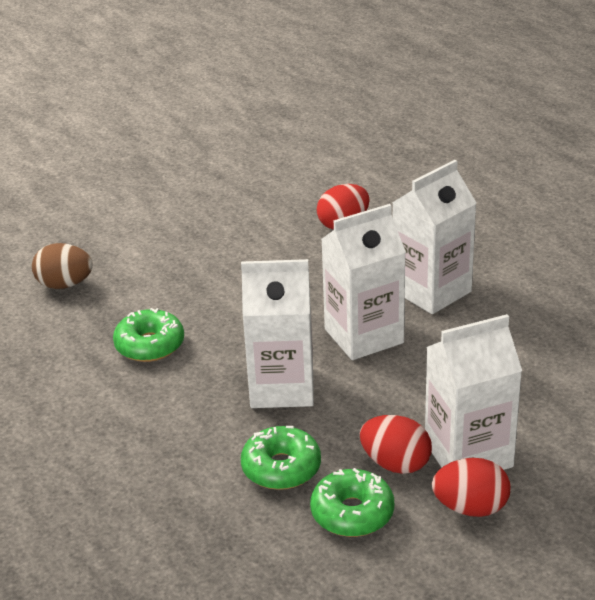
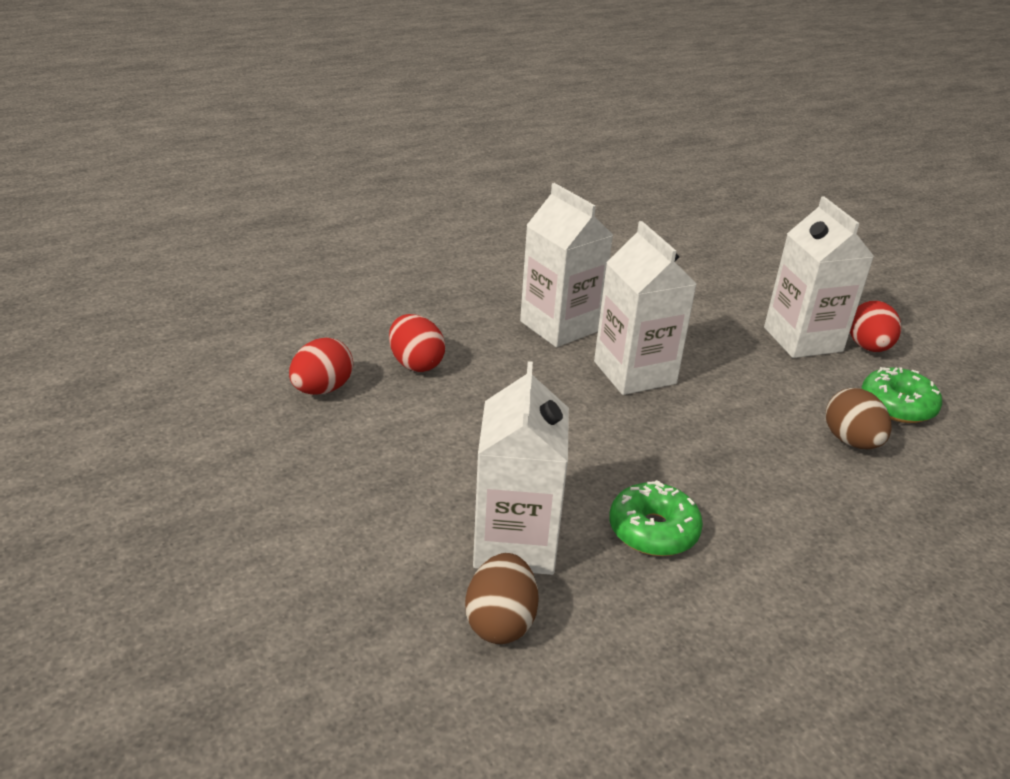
camera: 90 degrees left, 0 degrees up
(281, 468) = (851, 441): green donut -> brown egg
(282, 387) = (725, 431): white carton -> white carton (515, 543)
(395, 464) = (825, 376): red egg -> red egg (322, 389)

